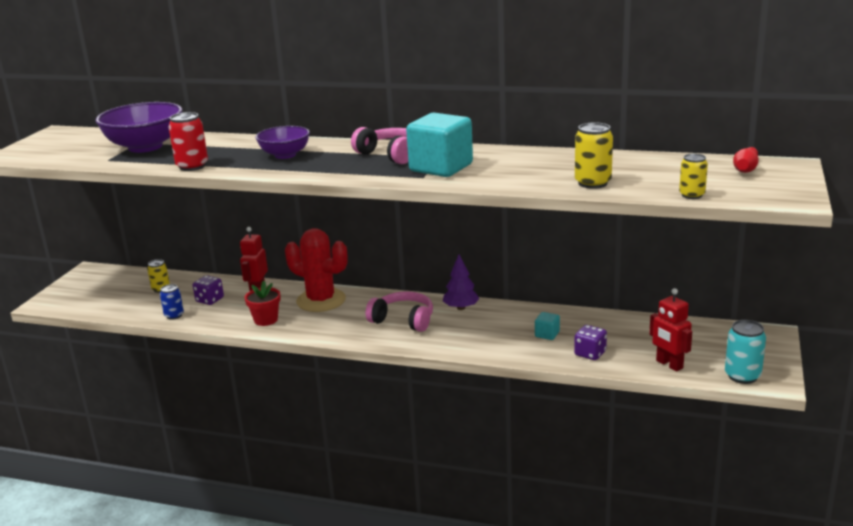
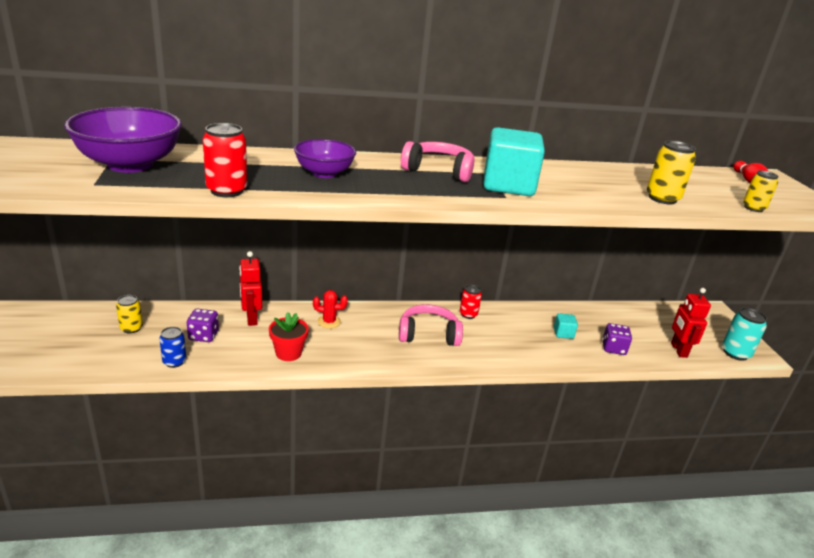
camera: 30 degrees left, 5 degrees up
(321, 300) = (329, 322): red cactus -> red cactus, size x0.45
(461, 308) = (468, 314): purple tree -> red can
(669, 364) = (678, 350): red robot -> red robot turned 60 degrees clockwise

